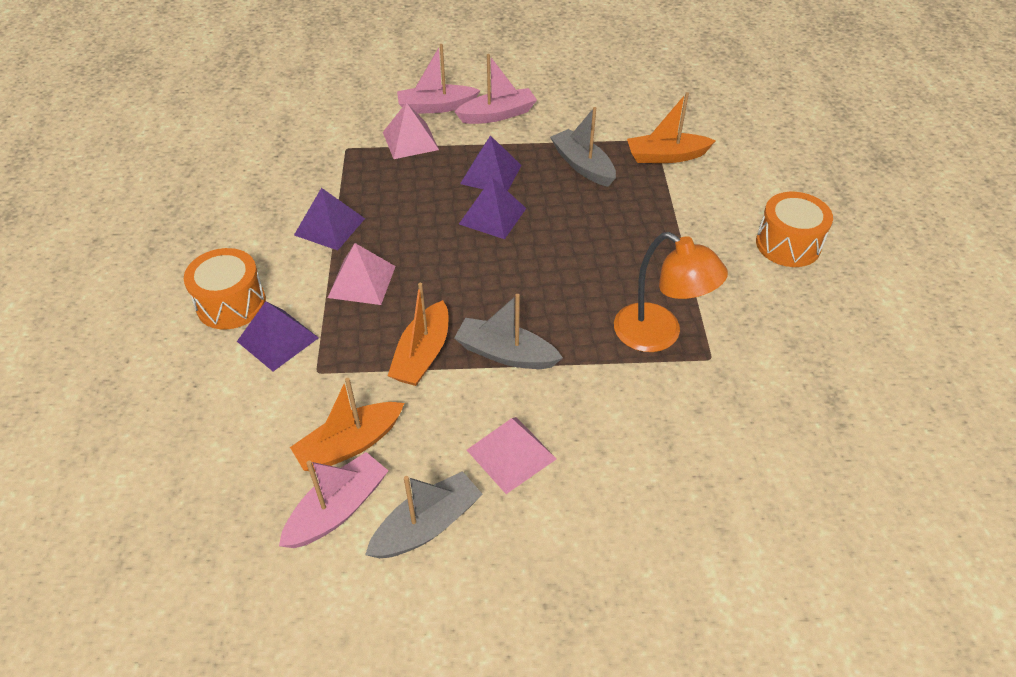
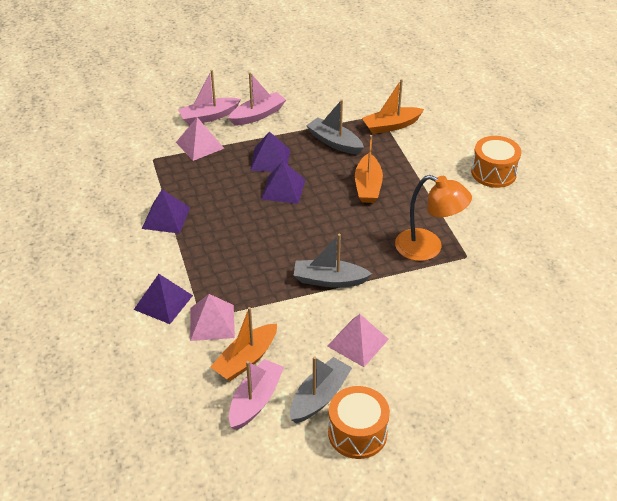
camera: 15 degrees left, 5 degrees down
(231, 303) = (117, 285): orange drum -> orange drum (357, 433)
(362, 281) = (207, 251): pink pyramid -> pink pyramid (212, 322)
(422, 354) = (272, 292): orange boat -> orange boat (368, 186)

